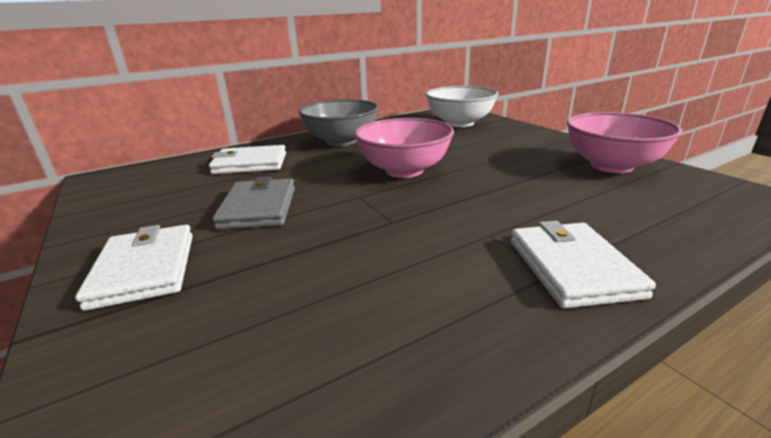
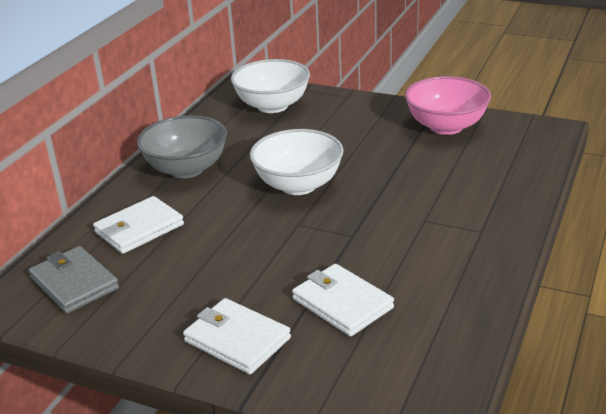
camera: 35 degrees left, 5 degrees up
(258, 208) = (234, 265): grey wallet -> grey wallet (74, 283)
(404, 170) = (298, 185): pink bowl -> white bowl
(572, 268) = (488, 224): white wallet -> white wallet (342, 303)

